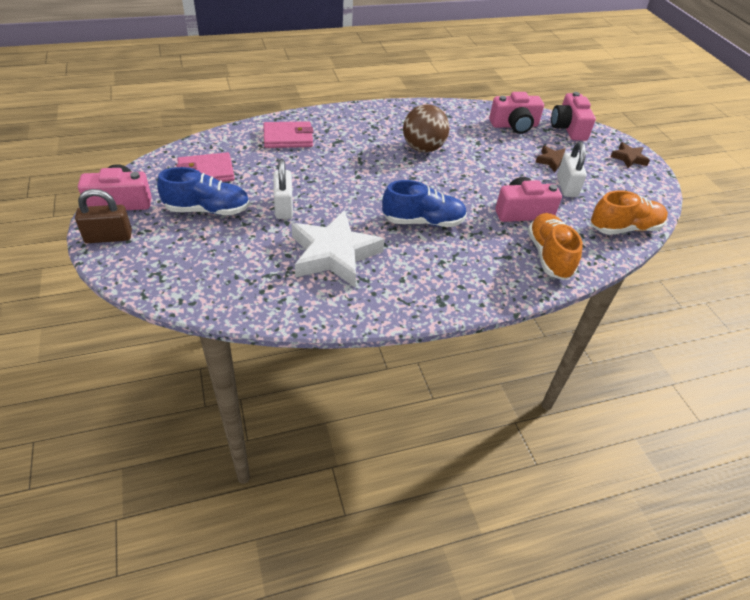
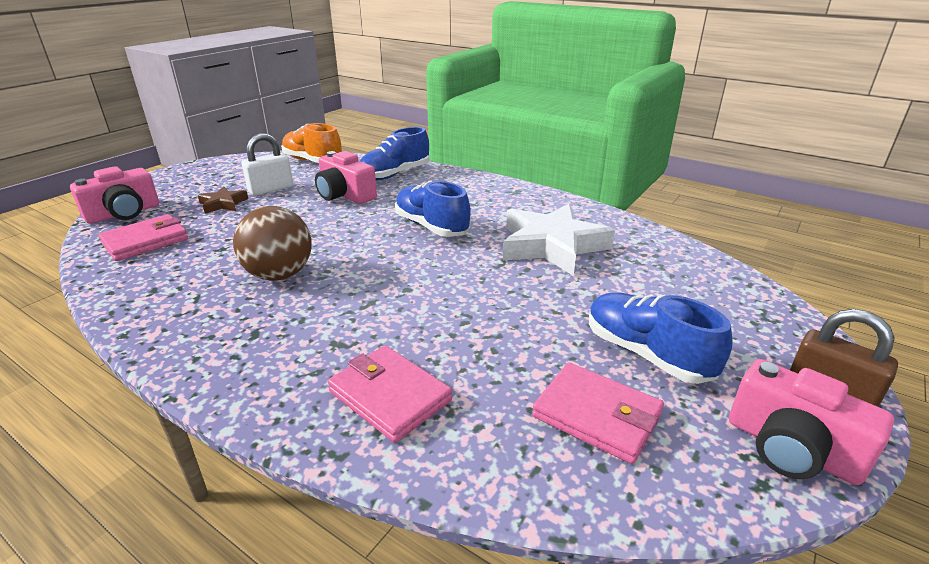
camera: 125 degrees left, 15 degrees down
(284, 207) = (543, 305): white padlock -> none
(514, 125) = (145, 241): pink camera -> pink wallet
(549, 255) = (394, 174): orange shoe -> blue shoe
(628, 158) = (175, 178): brown star -> none

